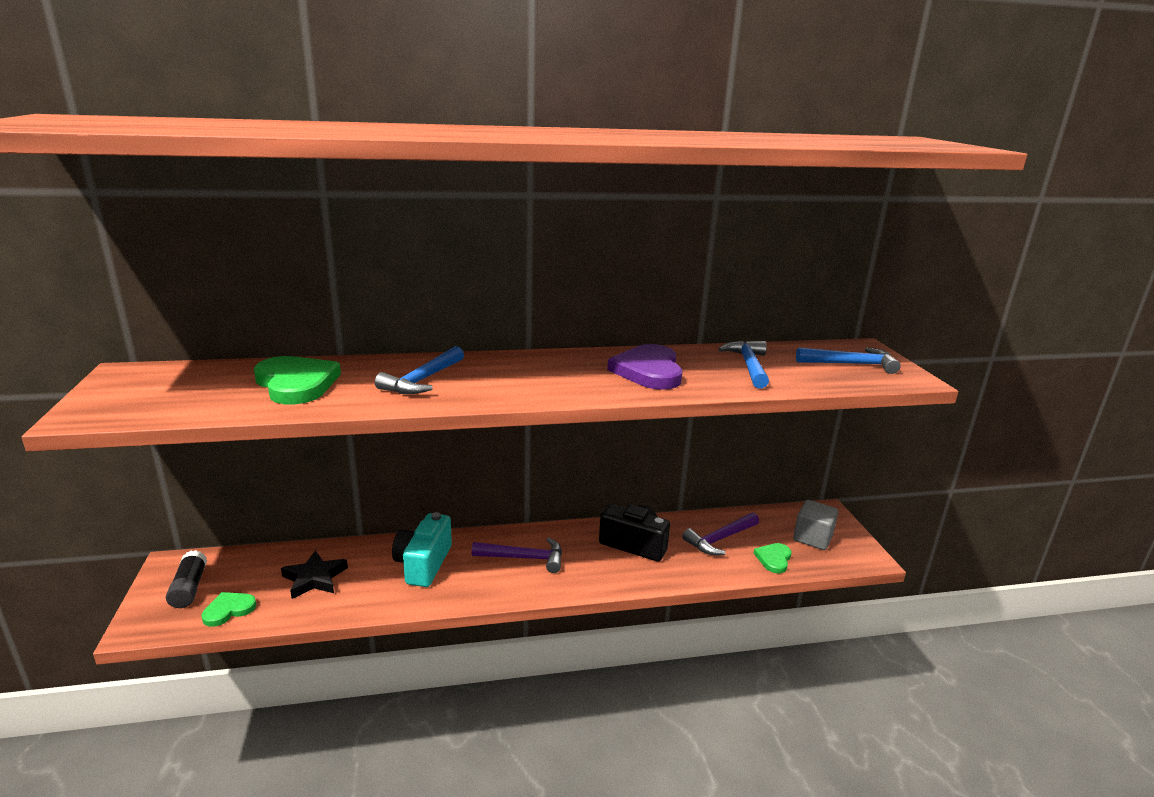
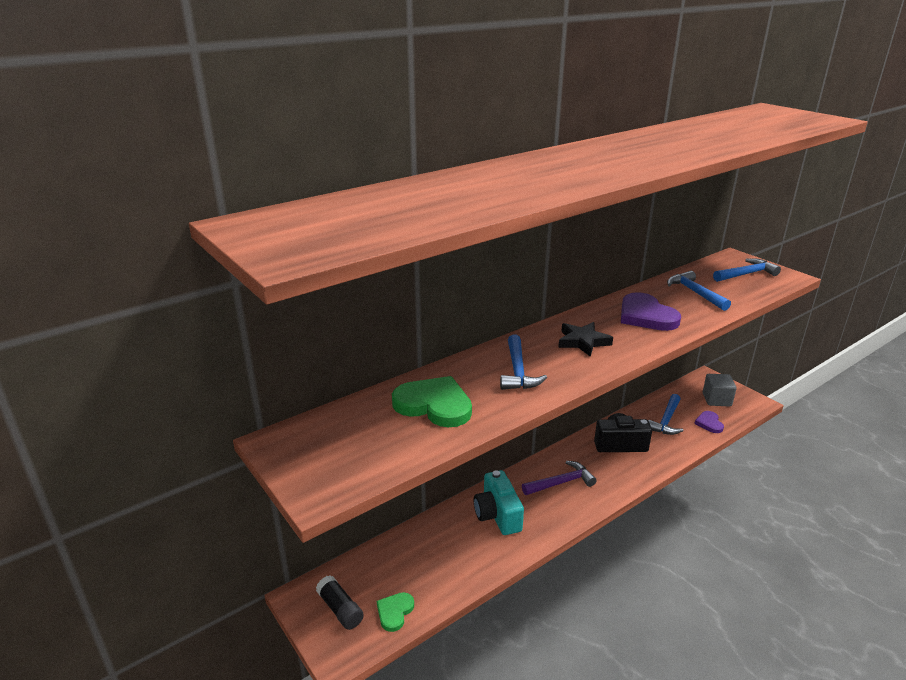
camera: 25 degrees left, 5 degrees up
(314, 578) = (431, 559): black star -> black star (583, 342)
(720, 539) = (666, 421): purple hammer -> blue hammer
(773, 559) = (709, 423): green heart -> purple heart

